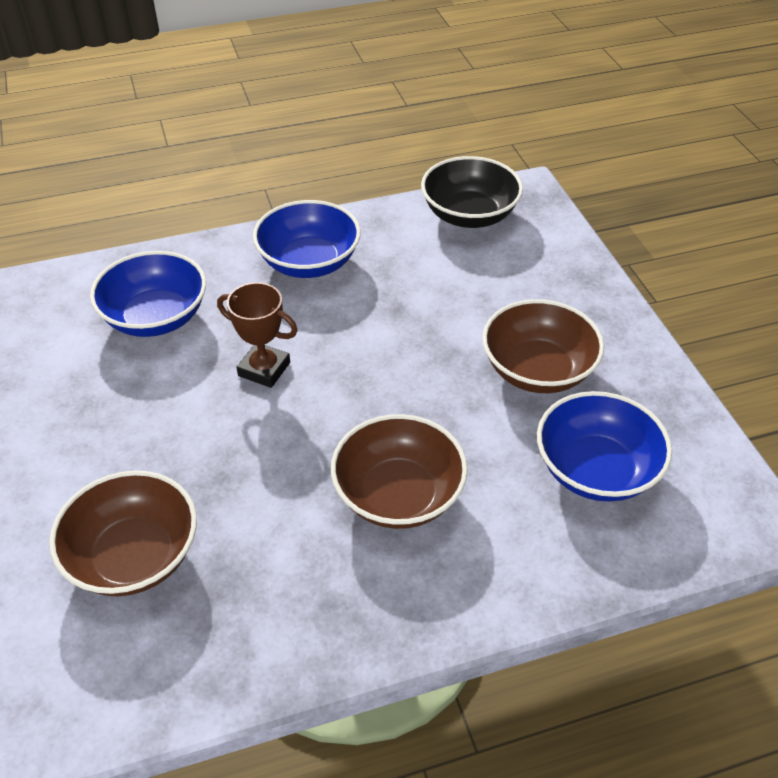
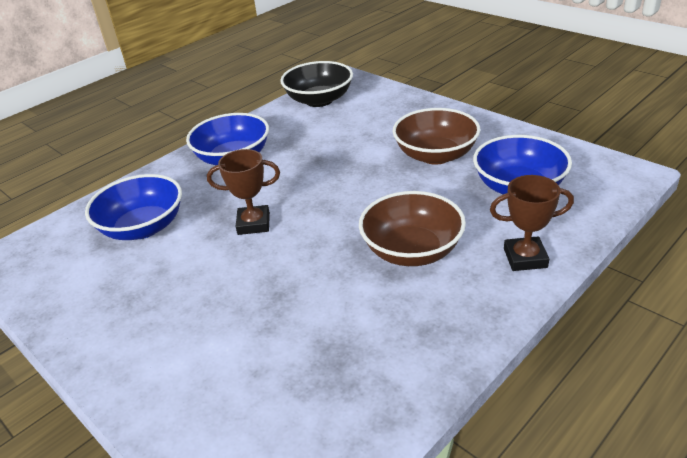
camera: 25 degrees left, 10 degrees down
(134, 556) = (252, 371): brown bowl -> none
(513, 574) = (525, 258): none -> brown trophy

